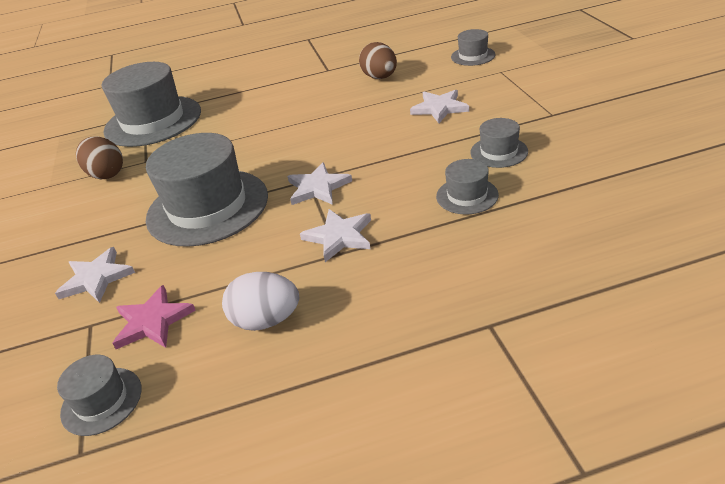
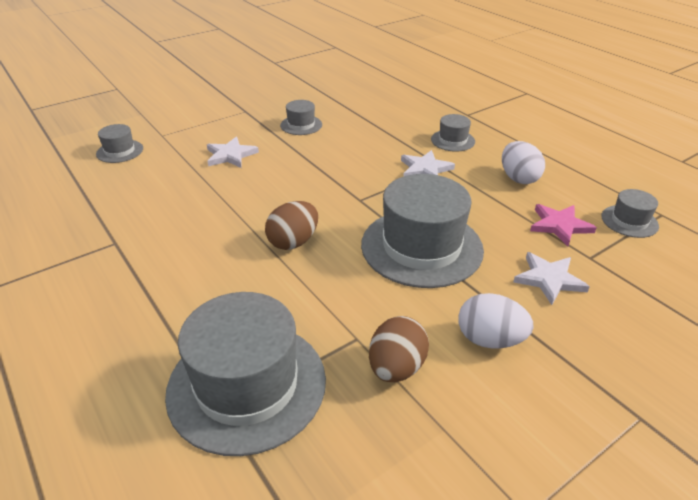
camera: 115 degrees left, 0 degrees up
(81, 221) = (489, 339): none -> white egg
(318, 188) = (370, 192): white star -> none
(380, 77) = (153, 198): brown egg -> brown egg (293, 242)
(467, 196) = (359, 130): grey hat -> grey hat (452, 140)

